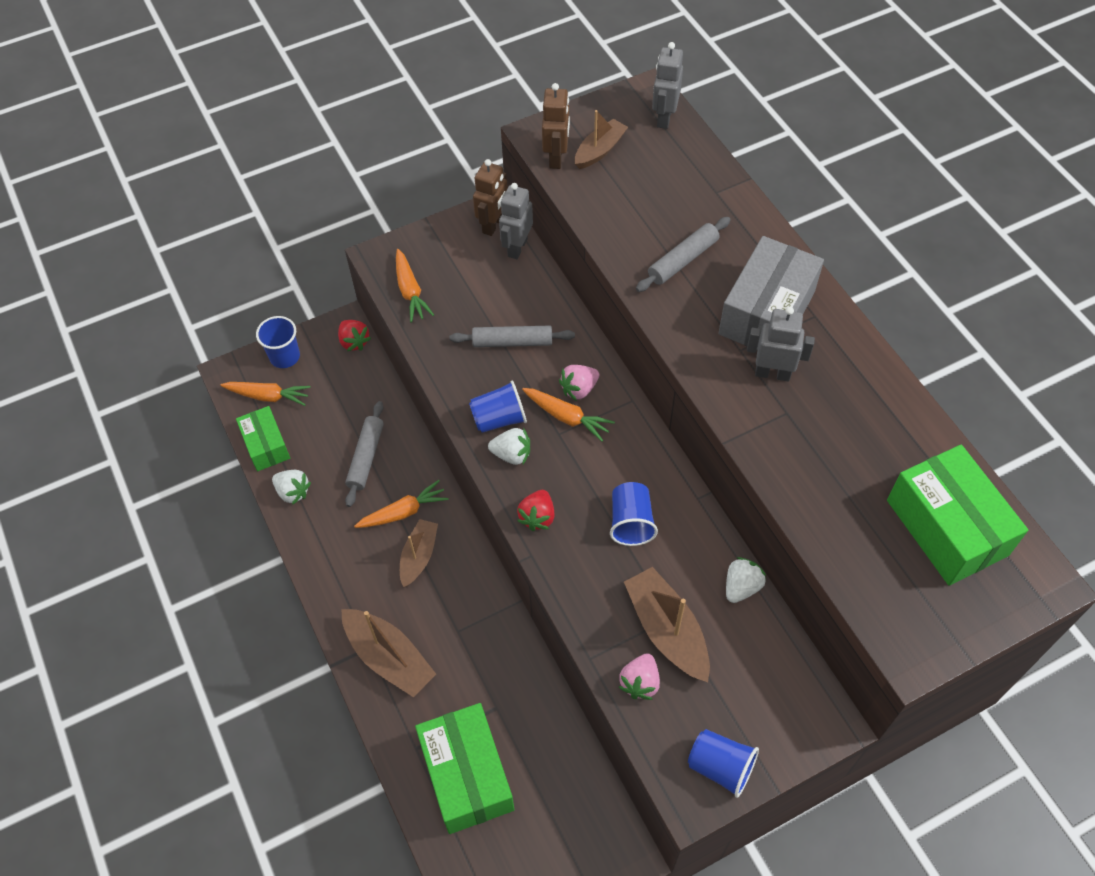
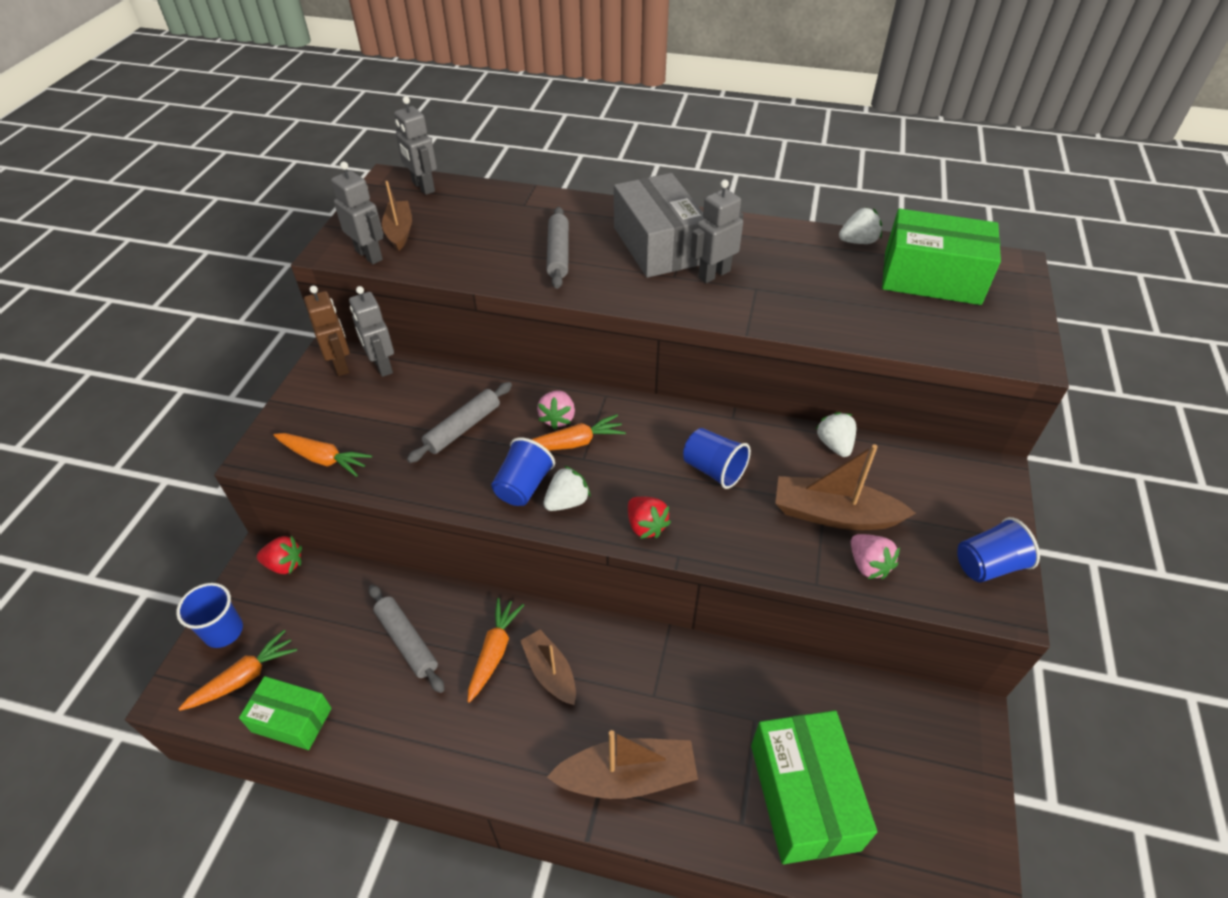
camera: 50 degrees left, 10 degrees down
(293, 492) = (369, 733): white strawberry -> white strawberry (858, 241)
(467, 775) = (804, 796): green box -> green box turned 60 degrees clockwise
(556, 158) = (369, 255): brown robot -> grey robot

